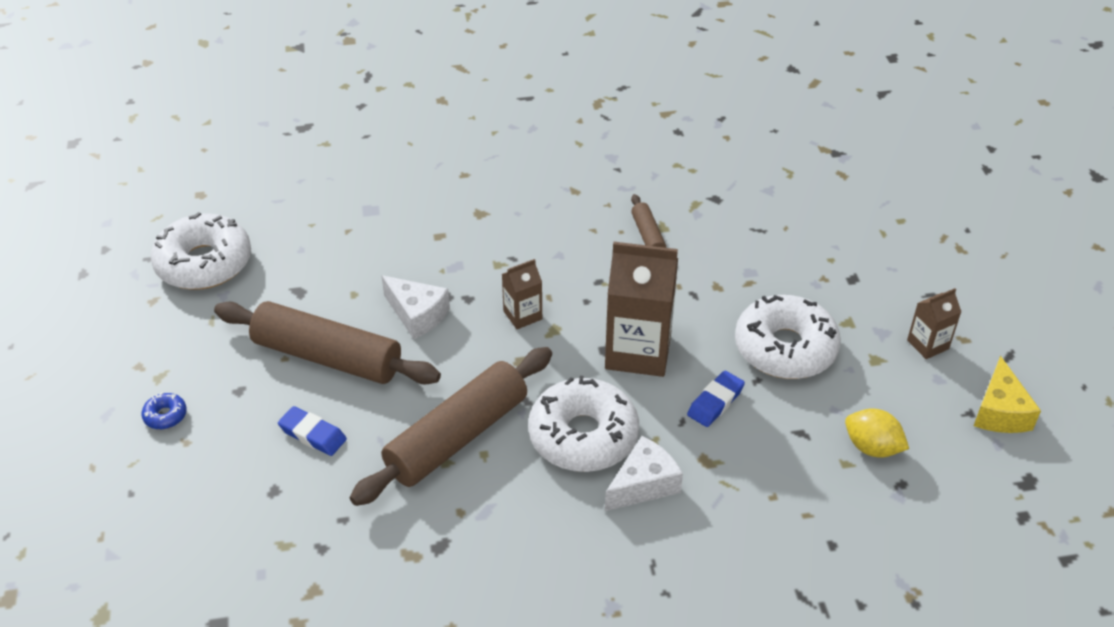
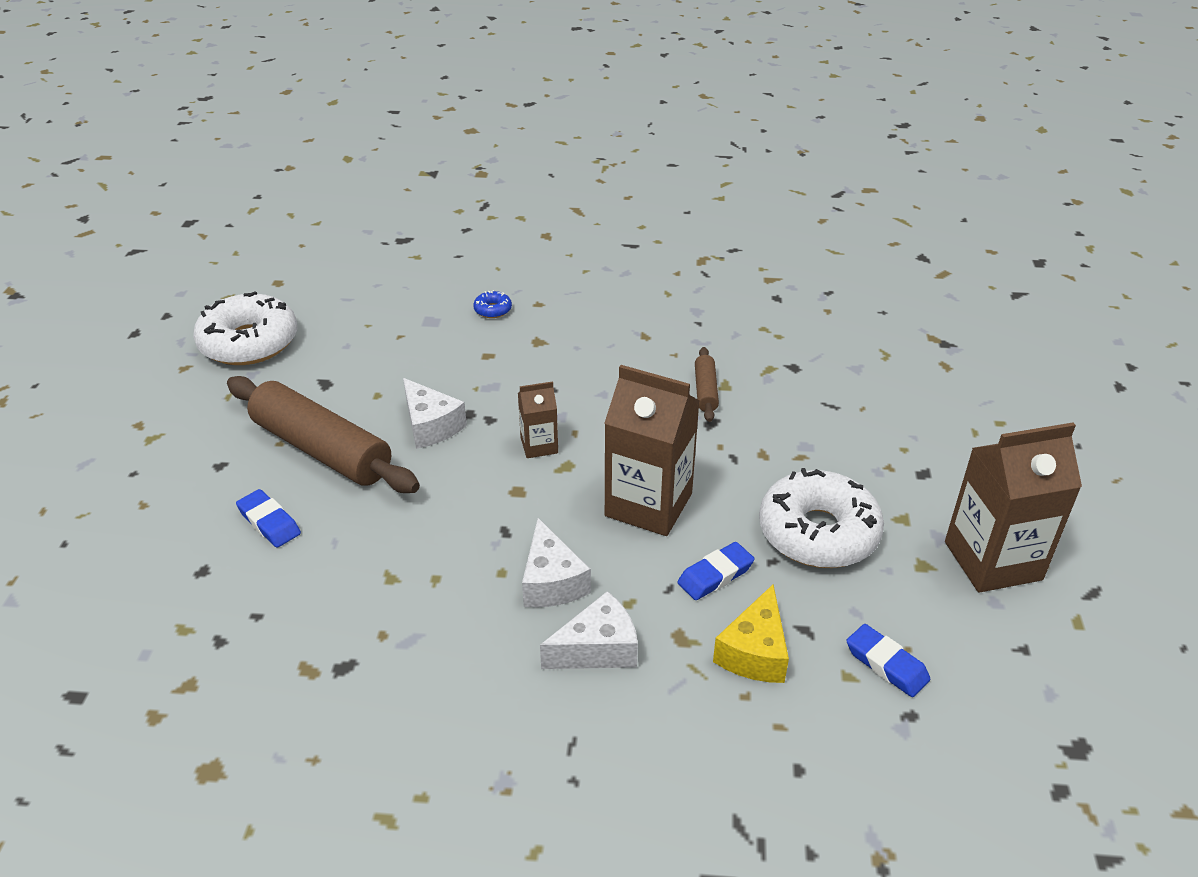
camera: 15 degrees right, 5 degrees down
(165, 416) = (137, 475): blue donut -> blue donut (493, 310)
(457, 437) = (415, 555): brown rolling pin -> none
(583, 436) = (551, 581): white donut -> white cheese
(872, 447) = (886, 664): yellow lemon -> blue eraser
(927, 344) = (992, 561): brown carton -> brown carton, size x1.98
(999, 412) = (1063, 655): yellow cheese -> yellow cheese (754, 652)

